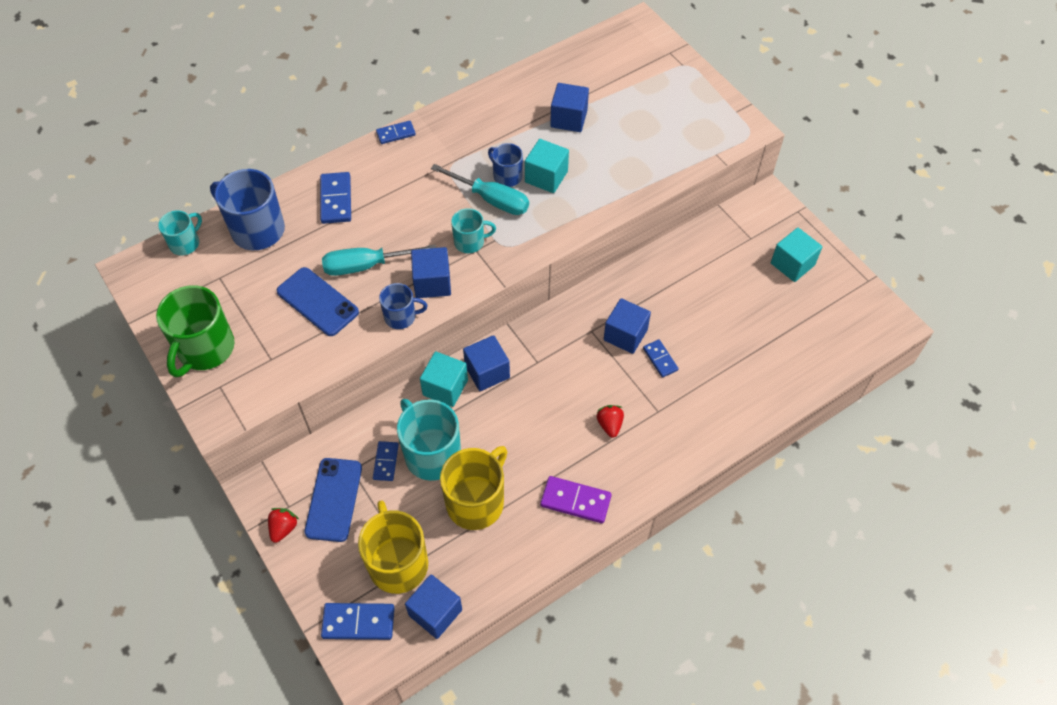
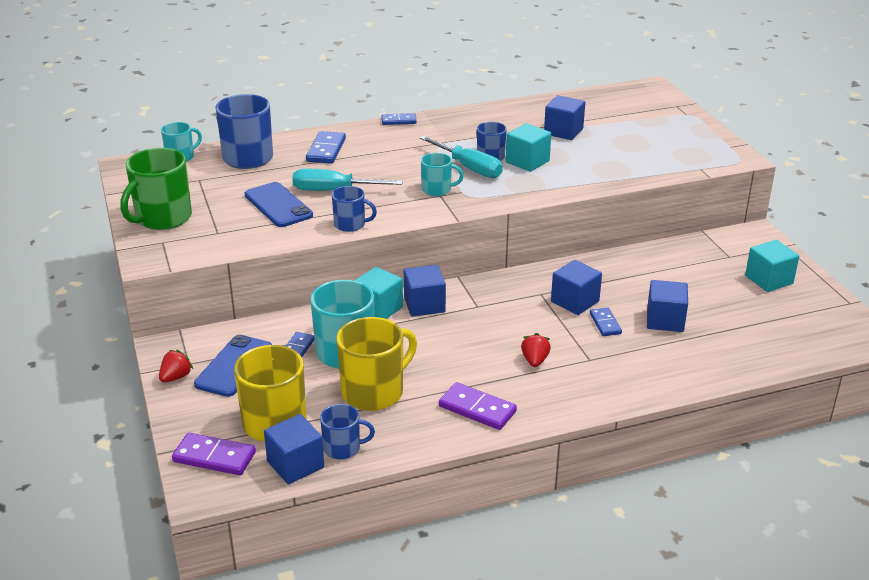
camera: 15 degrees right, 25 degrees down
(358, 622) = (214, 457): blue domino -> purple domino
(432, 283) = (390, 209): blue cube -> blue cube (665, 320)
(471, 581) = (343, 448): none -> blue mug

